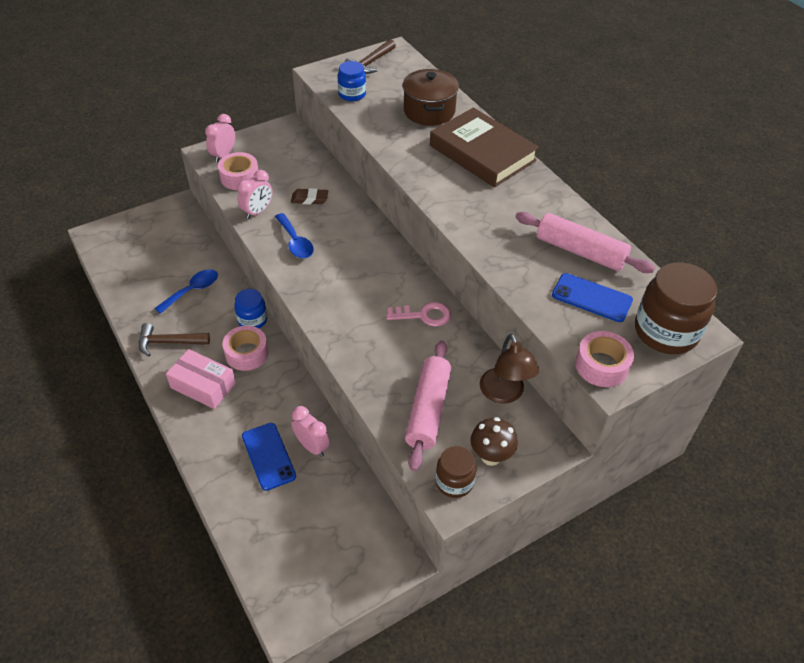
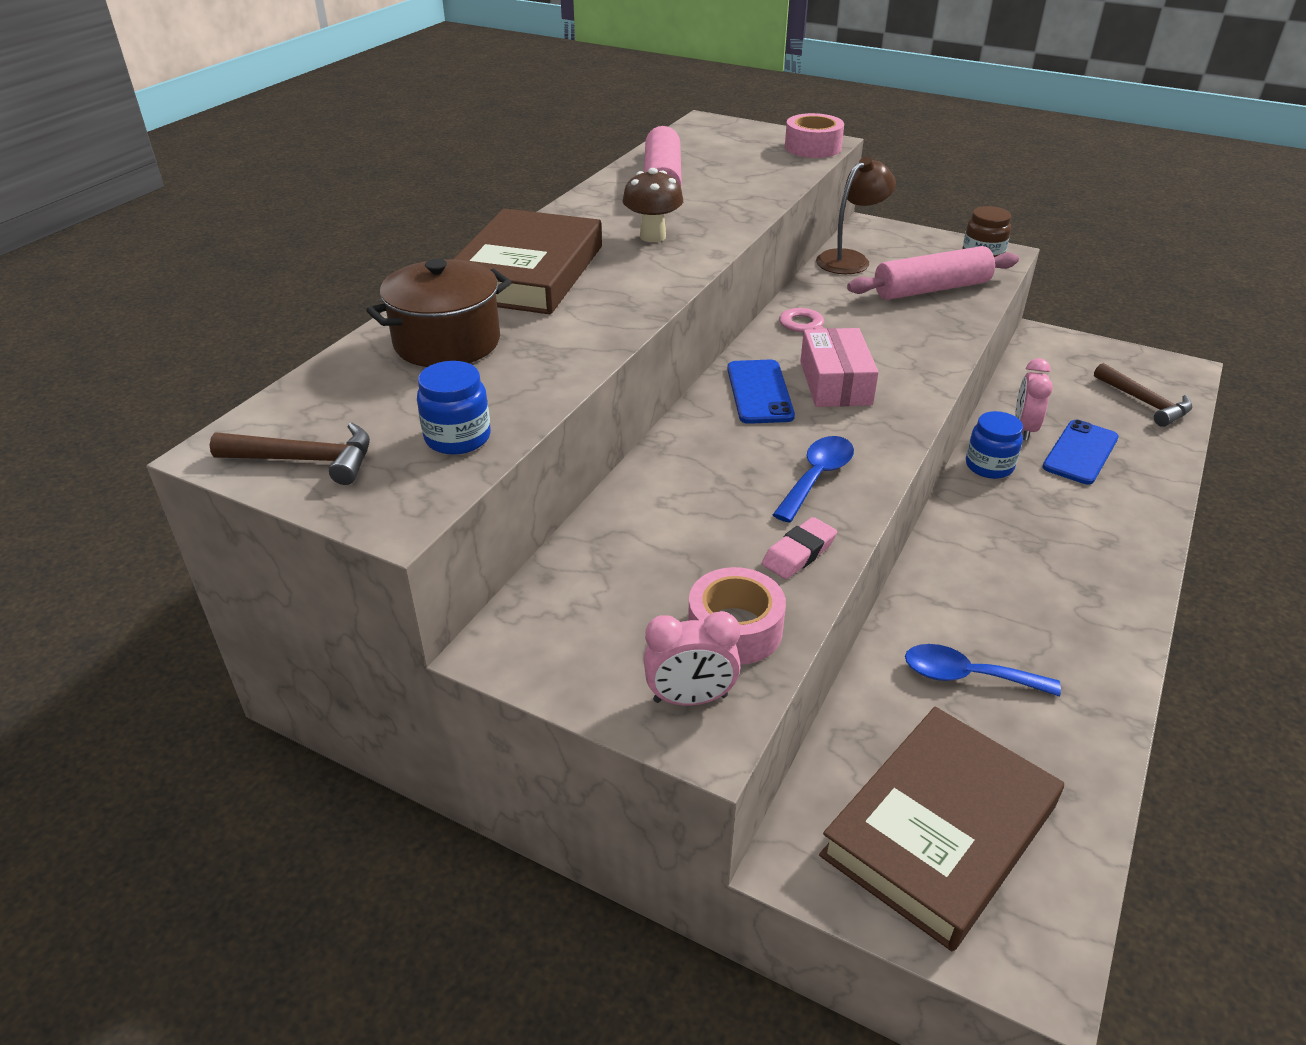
camera: 120 degrees left, 10 degrees down
(151, 241) = (939, 831): none -> brown book
(168, 342) = (1083, 637): brown hammer -> brown hammer (1145, 403)
(203, 385) = (1086, 555): pink box -> pink box (835, 383)
(246, 353) = (989, 543): pink tape -> none
(252, 320) = (932, 570): blue jar -> blue jar (989, 466)
(257, 212) = (799, 553): pink clock -> pink eraser
(309, 199) = (701, 509): brown eraser -> none
(491, 456) = (929, 248): brown mushroom -> brown mushroom (652, 236)
(591, 298) = (728, 165): blue phone -> blue phone (759, 392)
(665, 332) = (727, 133): brown jar -> none

